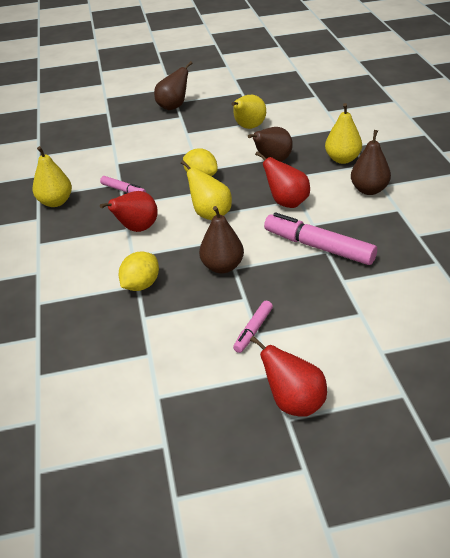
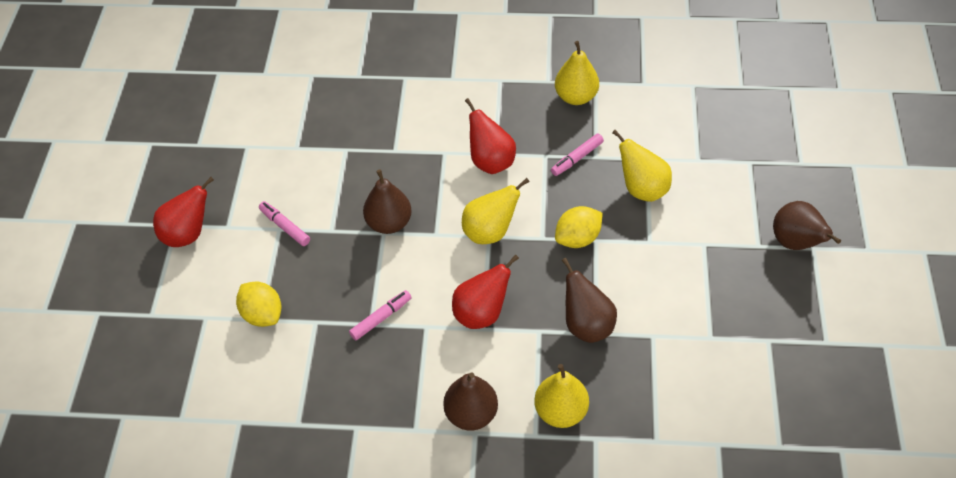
camera: 105 degrees right, 15 degrees up
(141, 285) = (393, 153): yellow lemon -> yellow lemon (262, 314)
(248, 127) = (696, 322): yellow pear -> yellow pear (642, 189)
(318, 247) = (381, 318): pink marker -> pink marker, size x0.52

